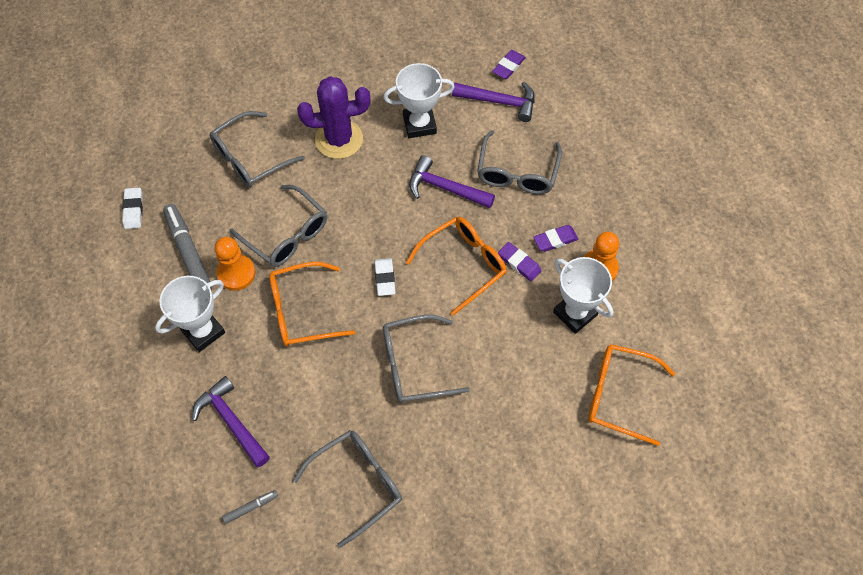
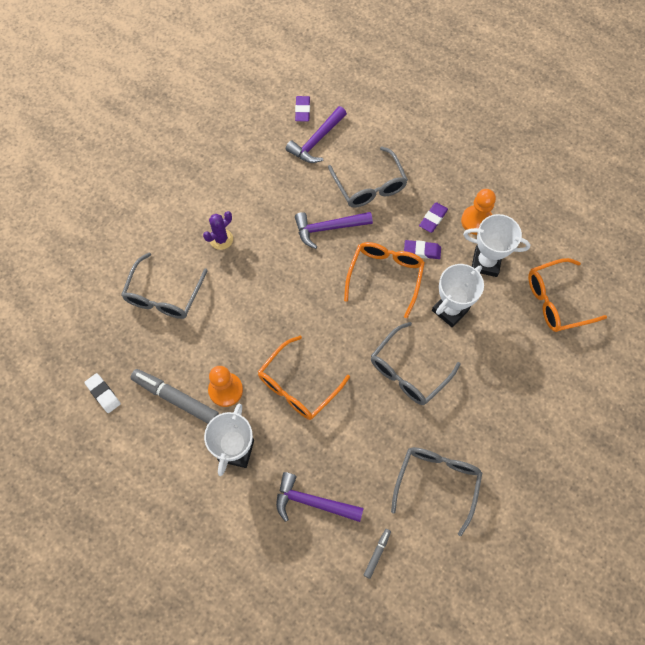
camera: 35 degrees left, 5 degrees up
(286, 234) = (240, 336): grey glasses -> none
(339, 139) = (221, 239): purple cactus -> purple cactus, size x0.55
(384, 278) = (338, 322): white eraser -> none
(419, 124) = (272, 192): white trophy -> white trophy (450, 310)
(499, 102) = (316, 141): purple hammer -> purple hammer turned 150 degrees clockwise

